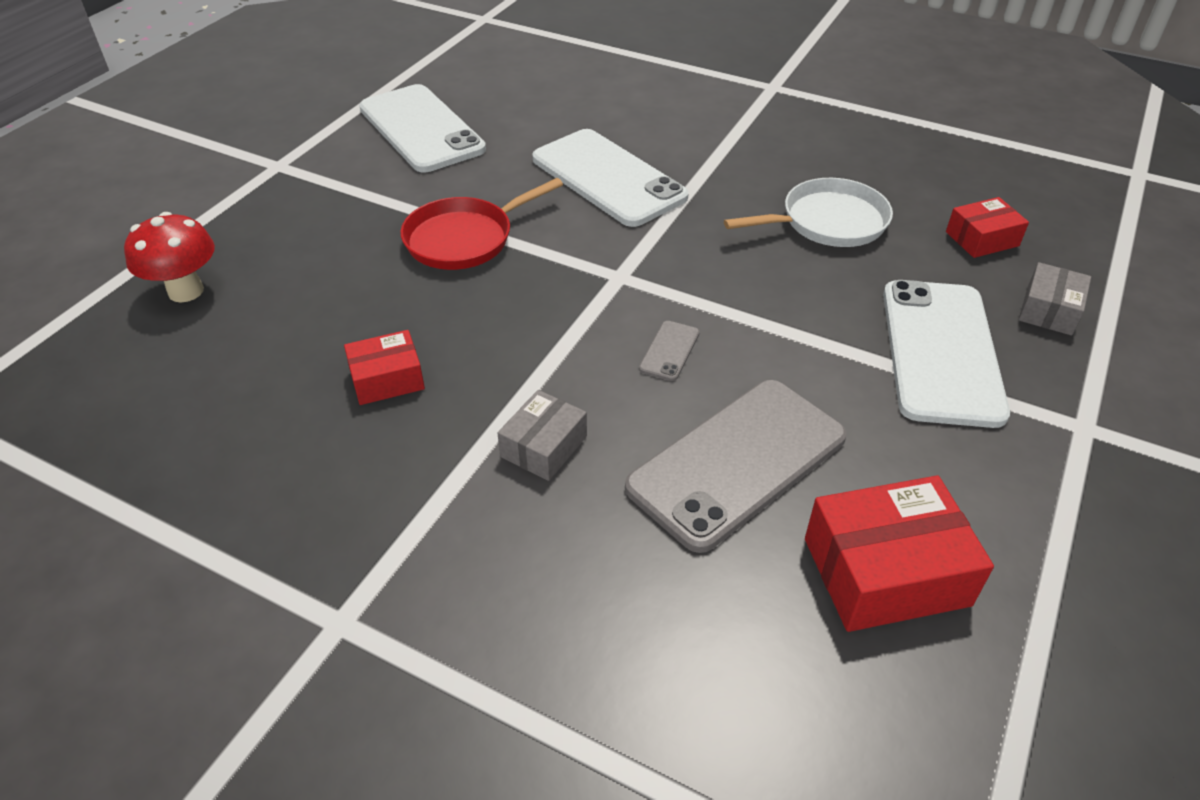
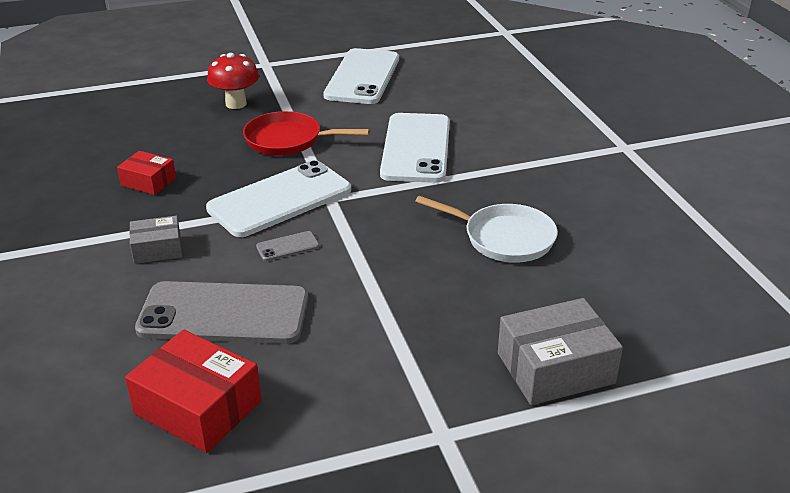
camera: 45 degrees right, 10 degrees down
(186, 291) = (138, 101): red mushroom -> red mushroom (236, 104)
(940, 351) = (434, 341): white phone -> white phone (280, 199)
(982, 239) = (594, 305): red box -> none
(1049, 310) = (555, 368): grey box -> grey box, size x1.69

